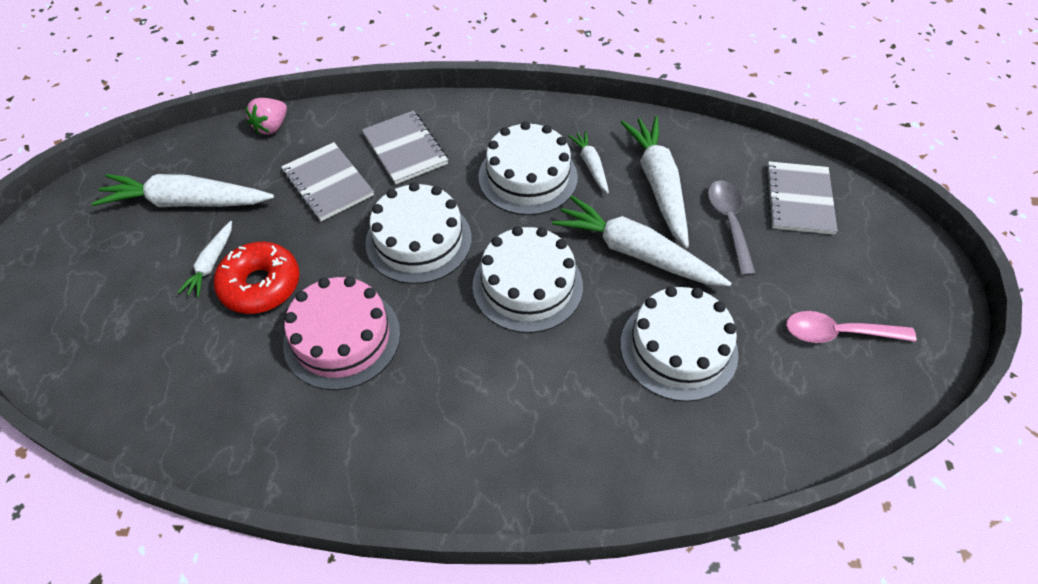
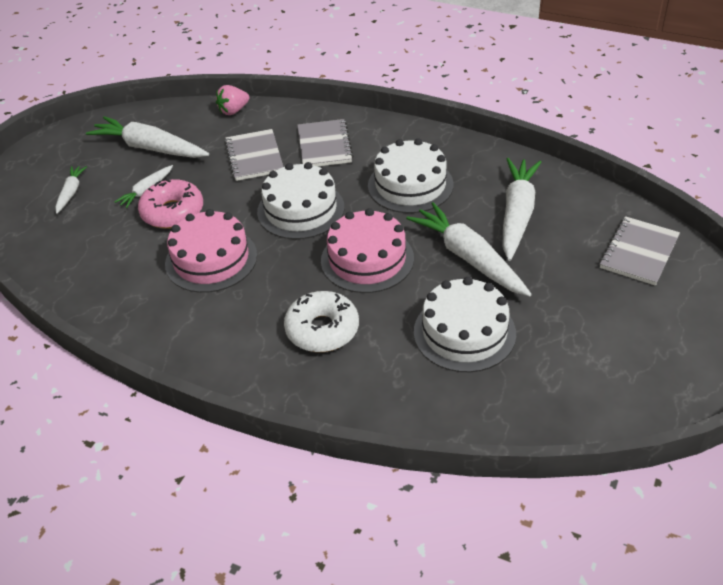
camera: 25 degrees right, 10 degrees down
(260, 285) = (172, 212): red donut -> pink donut
(522, 394) = (322, 329): none -> white donut
(527, 285) = (367, 259): white cake -> pink cake
(590, 165) = (467, 187): white carrot -> white carrot (71, 192)
(729, 223) = (563, 255): grey spoon -> none
(838, 333) = (612, 358): pink spoon -> none

